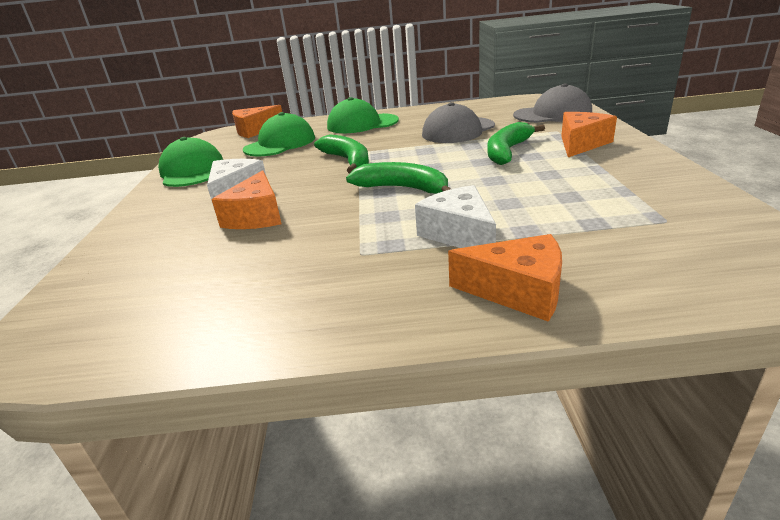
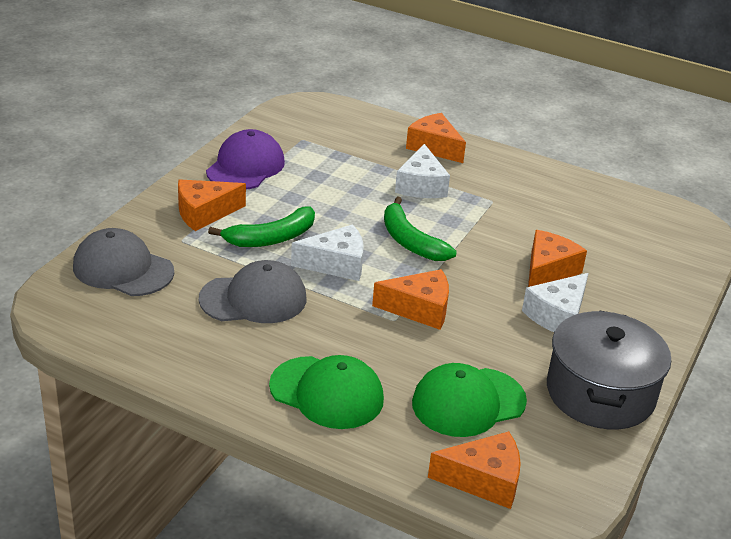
camera: 155 degrees left, 5 degrees up
(192, 171) = (600, 393): green cap -> grey pot
(348, 161) = (419, 309): green banana -> orange cheese
(438, 157) = (336, 264): none -> white cheese
(639, 176) = (245, 166): none -> purple cap

